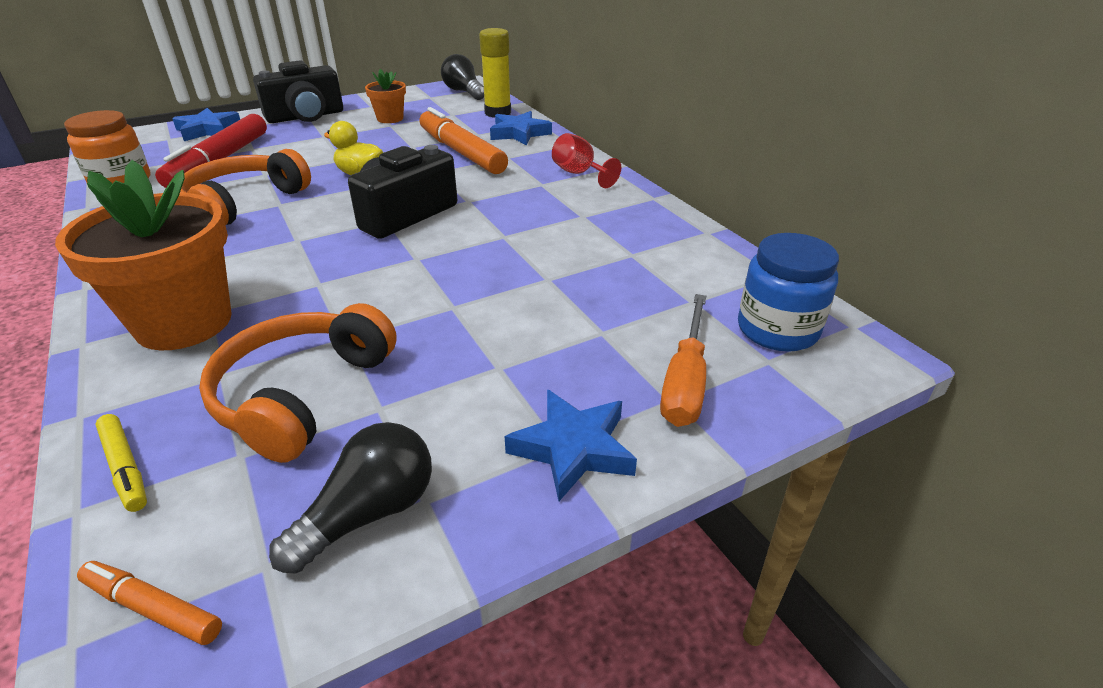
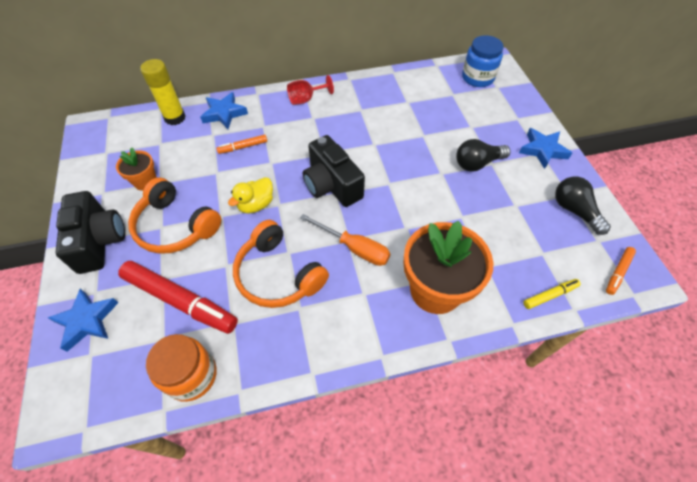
camera: 75 degrees left, 20 degrees up
(302, 394) = (504, 232): orange headphones -> orange headphones (175, 226)
(461, 152) = (243, 147): orange marker -> orange marker, size x0.47
(464, 92) = (109, 130): black light bulb -> black light bulb (477, 163)
(685, 381) = (507, 112): orange screwdriver -> orange screwdriver (354, 248)

